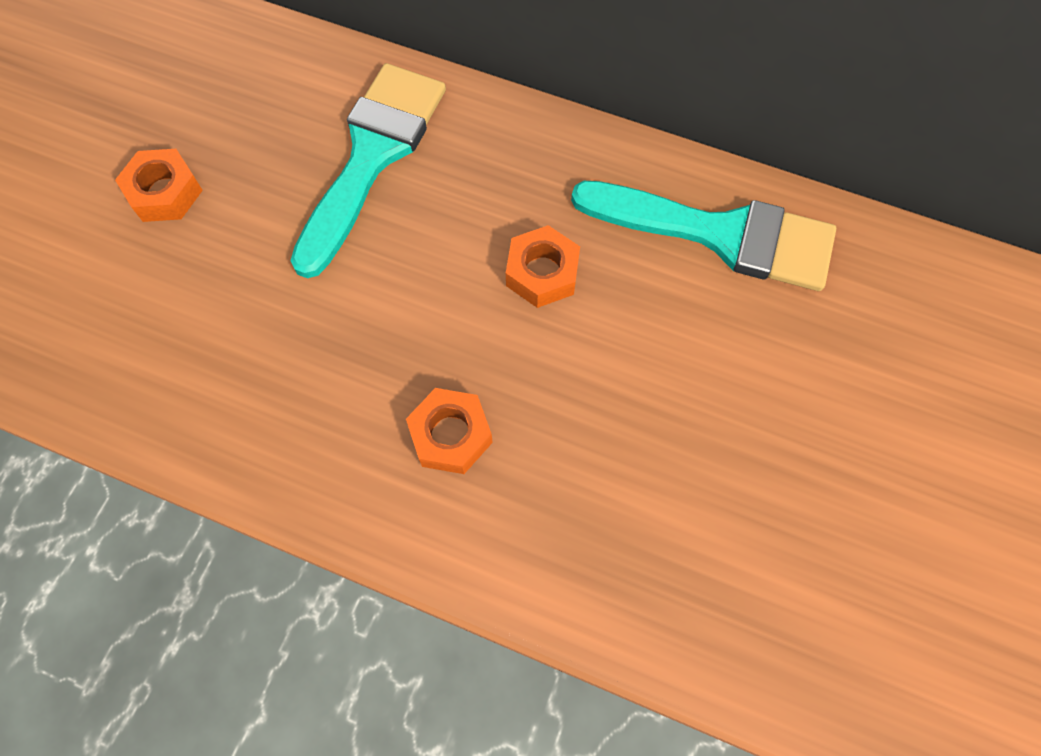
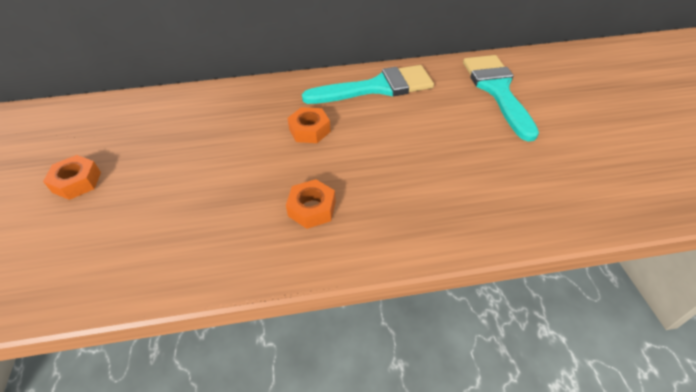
camera: 30 degrees left, 20 degrees down
(372, 156) = (192, 123): turquoise brush -> turquoise brush (497, 90)

